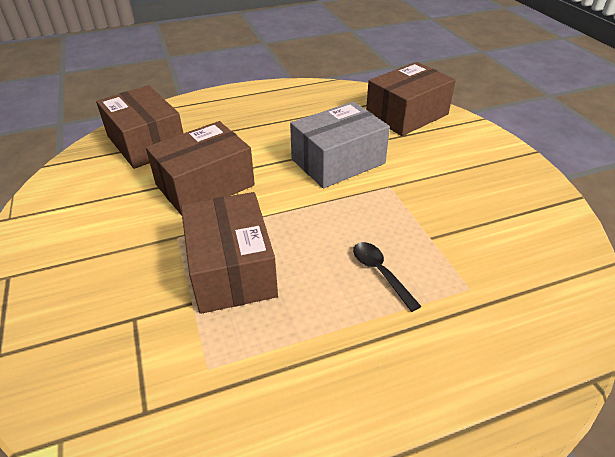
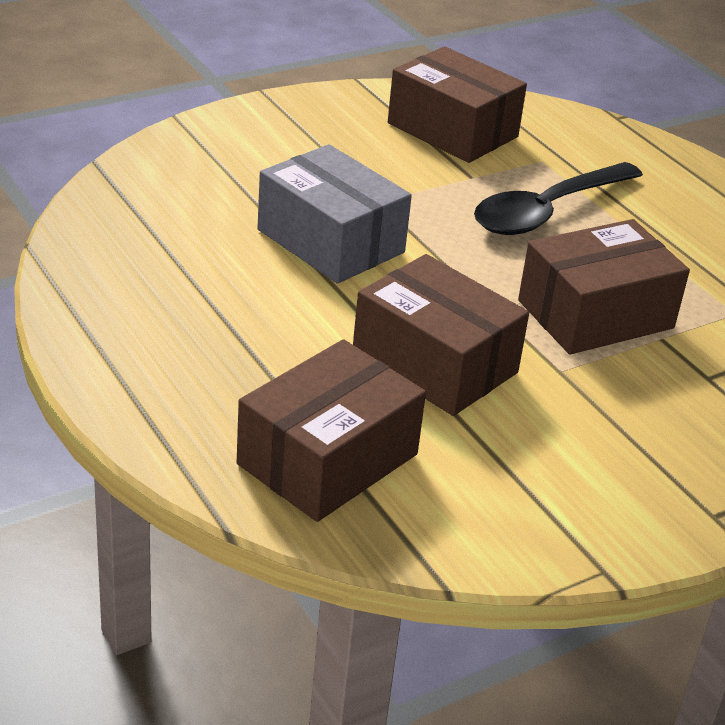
camera: 105 degrees left, 5 degrees down
(380, 273) = (548, 211): black spoon -> black spoon, size x2.03
(406, 115) = (172, 177): brown box -> brown box (452, 130)

